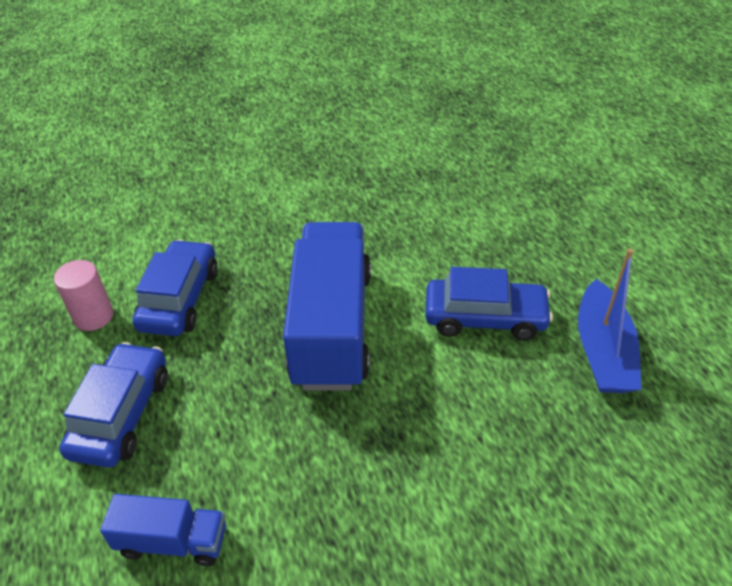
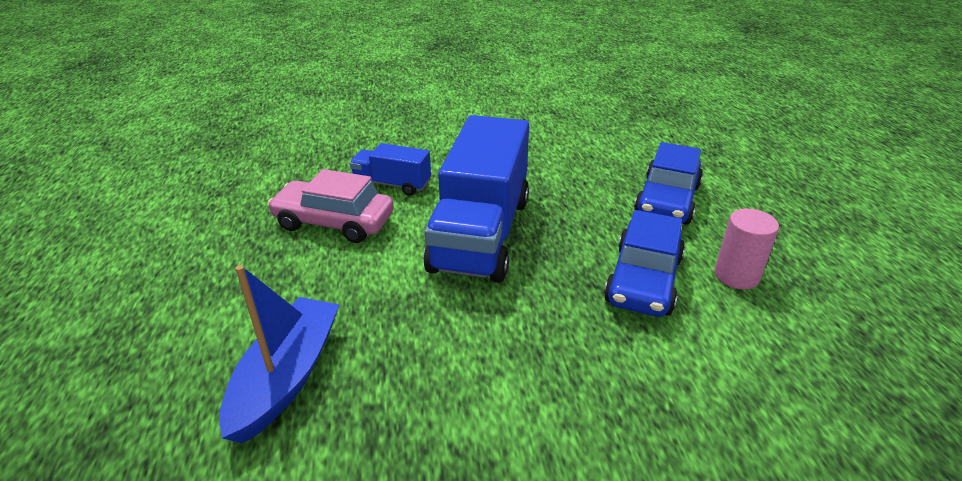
camera: 170 degrees left, 10 degrees down
(173, 541) = (607, 144): blue truck -> blue truck (392, 184)
(485, 317) = (334, 222): blue car -> pink car
(602, 351) = (259, 189): blue boat -> blue boat (287, 377)

